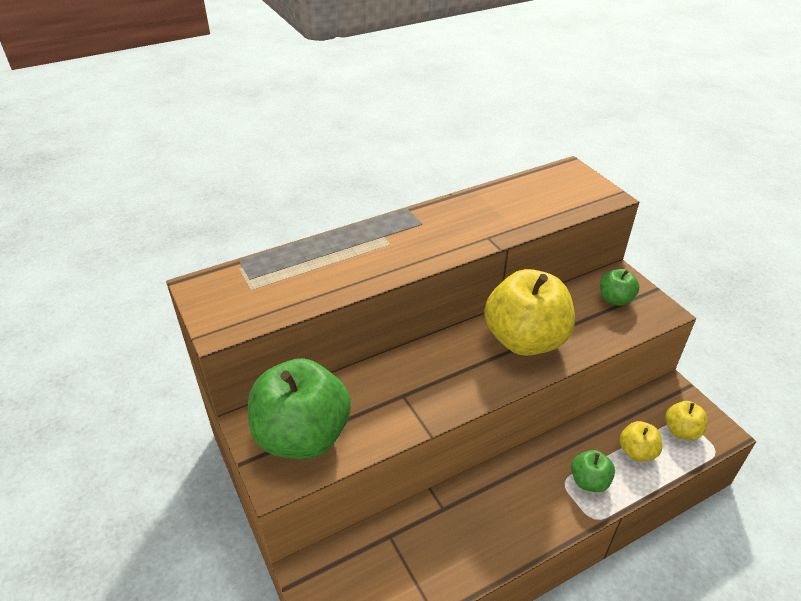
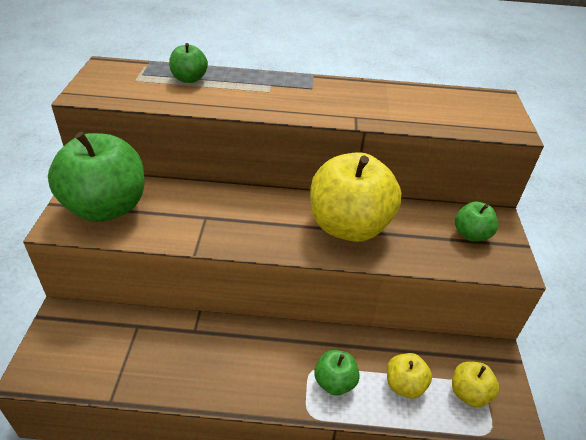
camera: 30 degrees right, 0 degrees up
(303, 263) = (189, 79): none -> green apple

